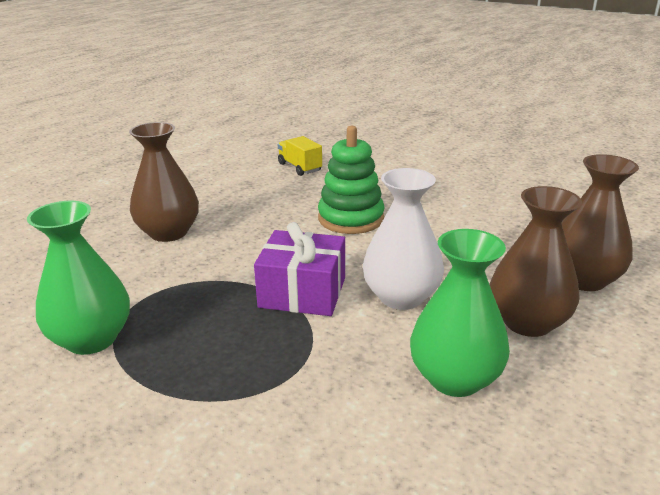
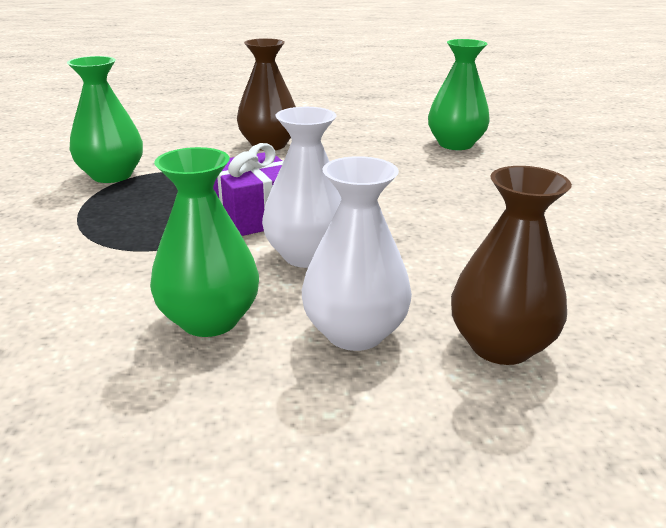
camera: 50 degrees right, 0 degrees up
(299, 167) = (455, 144): yellow truck -> green vase
(351, 218) = (405, 192): green stacking toy -> none
(527, 322) = (355, 332): brown vase -> white vase

